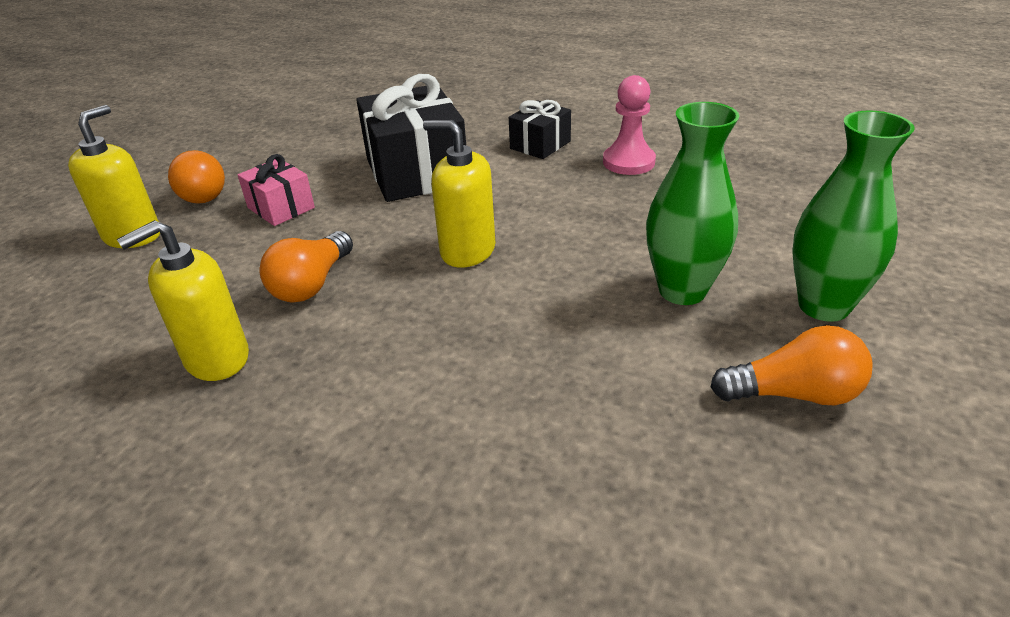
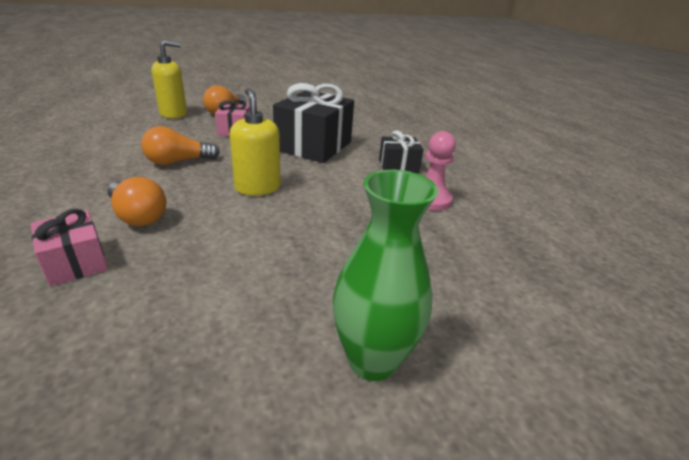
camera: 40 degrees right, 5 degrees down
(216, 358) = (95, 165): yellow soap dispenser -> none
(480, 438) = (76, 262): none -> pink gift
(682, 290) = (308, 278): green vase -> none
(794, 394) = (230, 389): orange light bulb -> orange light bulb (138, 216)

